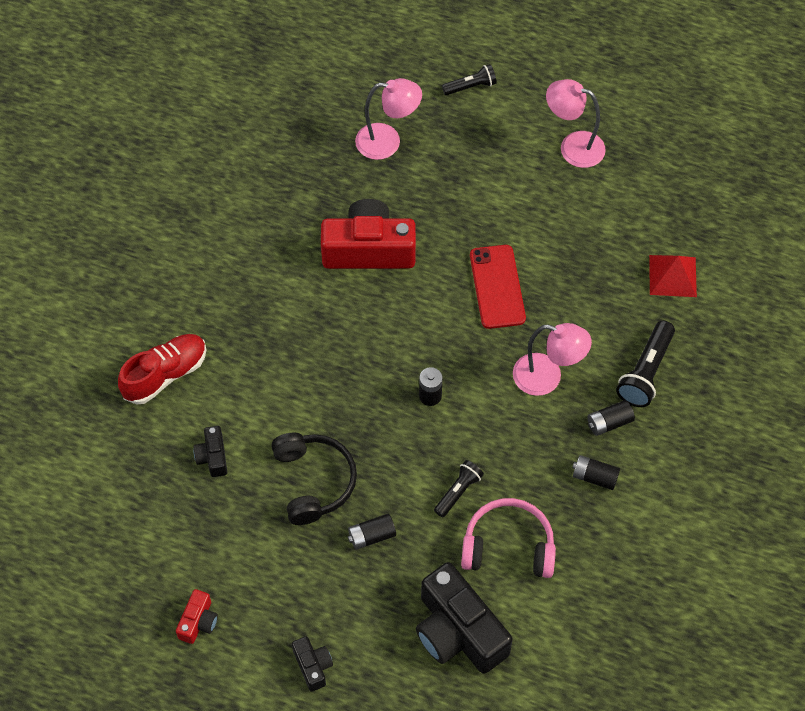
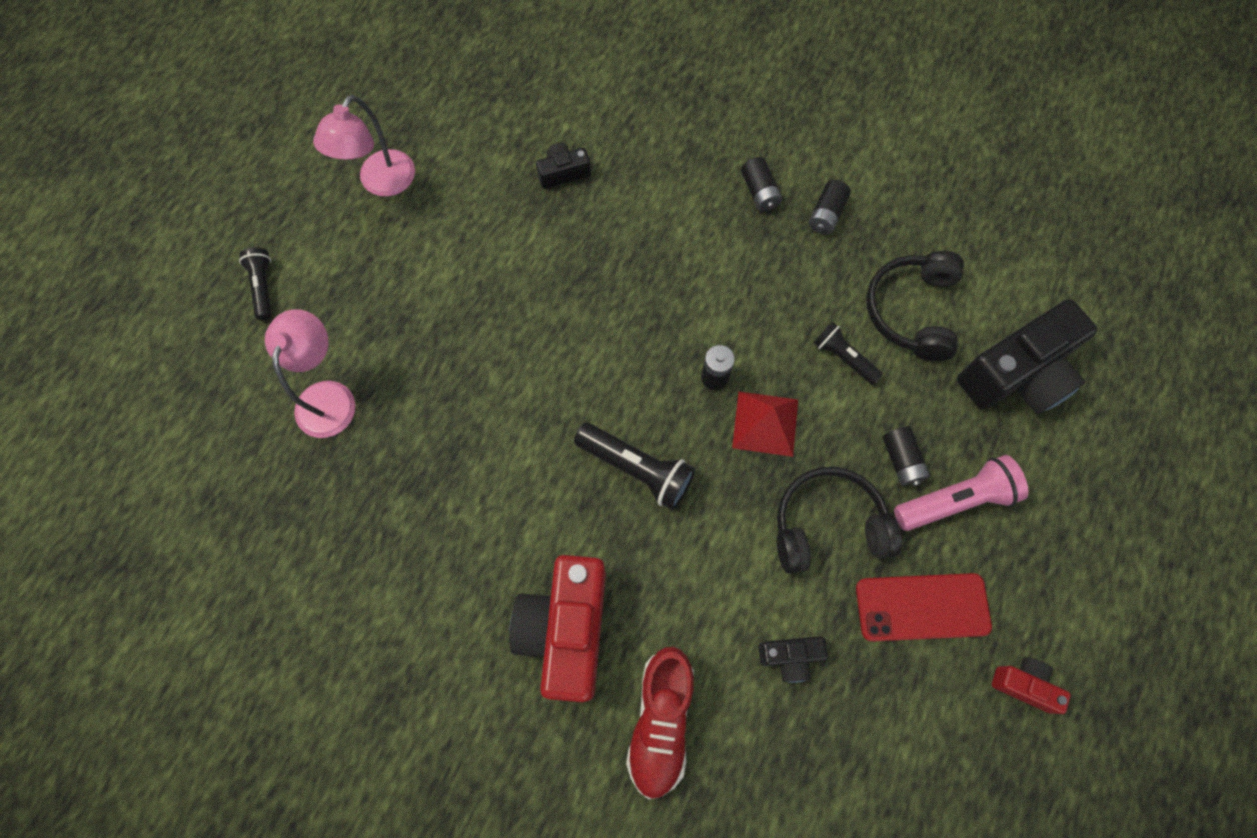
camera: 85 degrees left, 10 degrees up
(165, 374) = (660, 722): red shoe -> red shoe turned 135 degrees counterclockwise
(313, 666) = (1072, 541): black camera -> black camera (563, 172)
(341, 576) = (955, 500): none -> pink flashlight
(369, 250) = (494, 433): red camera -> red camera (566, 630)
(497, 287) = (569, 287): red phone -> red phone (922, 607)
(508, 546) = (912, 311): pink headphones -> black headphones
(547, 378) = (698, 247): pink lamp -> none
(645, 372) = (698, 149): black flashlight -> black flashlight (636, 469)
(672, 276) = (577, 106): red pyramid -> red pyramid (765, 423)

